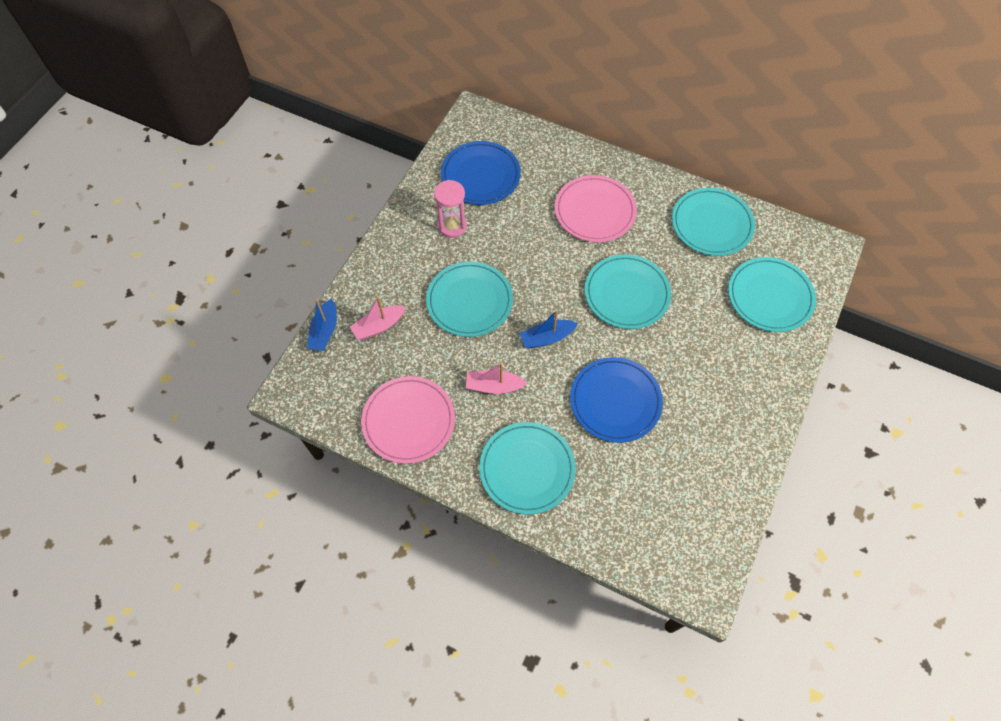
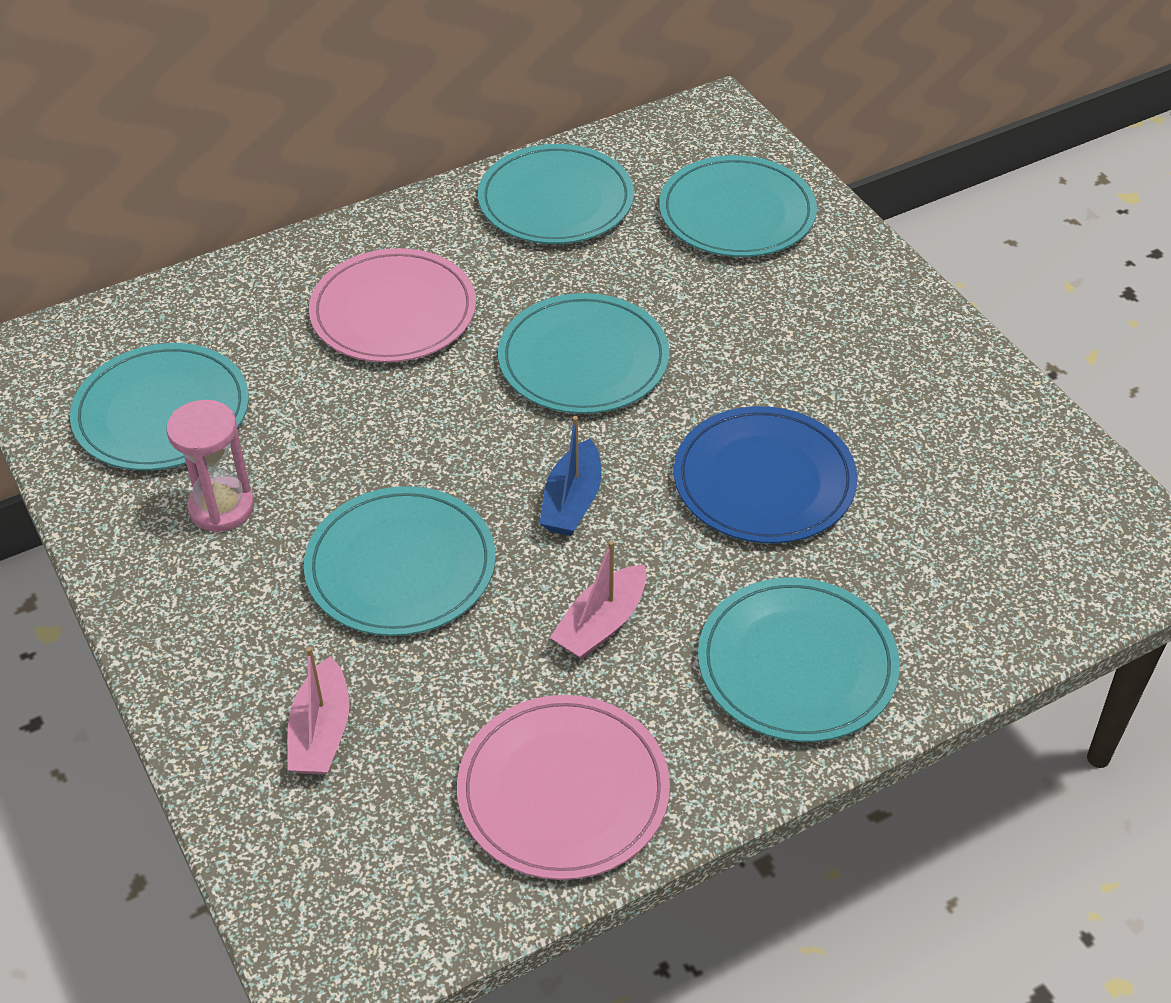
camera: 55 degrees left, 15 degrees down
(325, 331) = (245, 829): blue boat -> none
(480, 175) = (162, 413): blue plate -> turquoise plate

